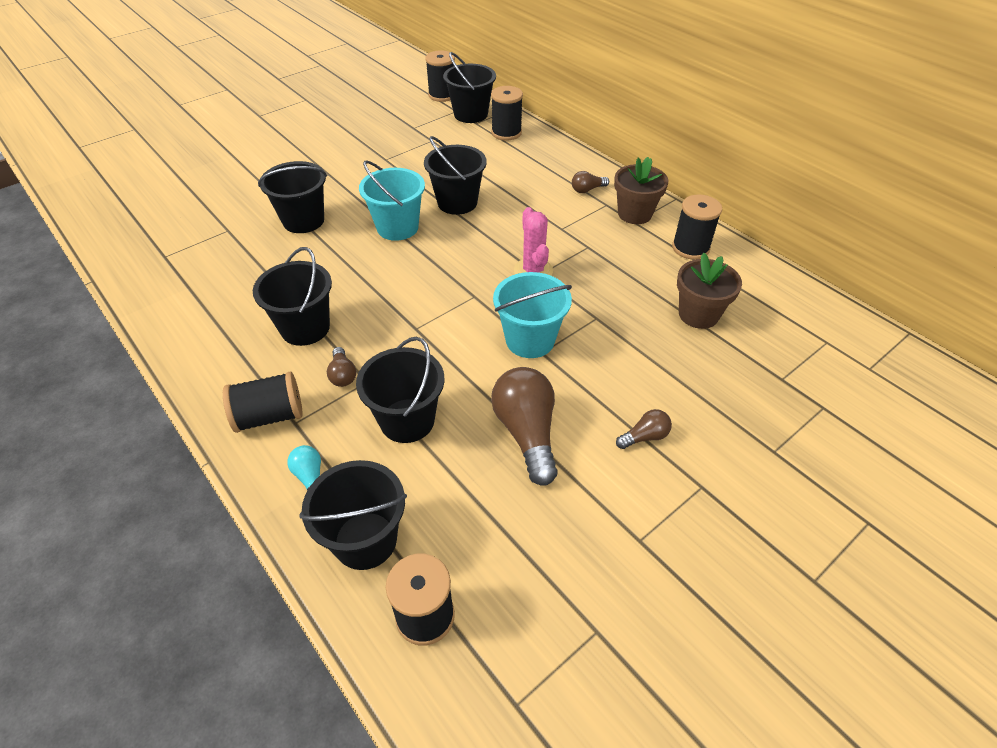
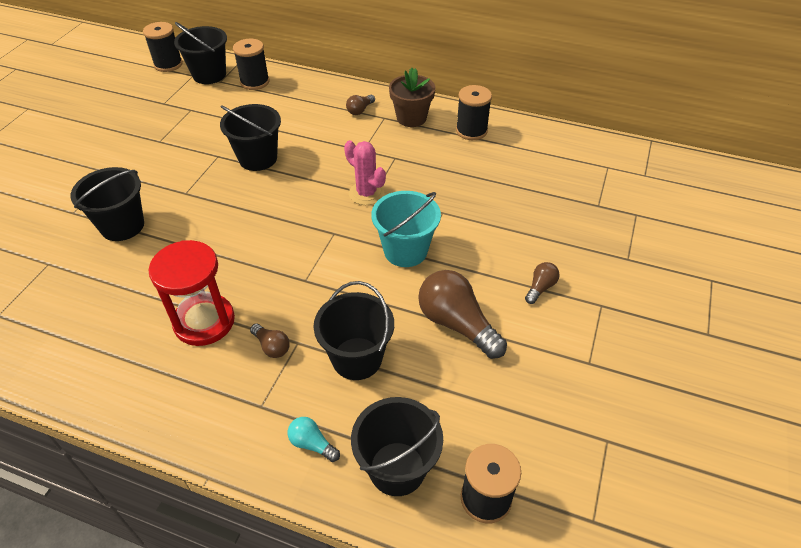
camera: 30 degrees left, 0 degrees up
(269, 416) = (233, 412): black spool -> none
(305, 328) = (204, 322): black bucket -> red hourglass
(397, 227) = (220, 199): turquoise bucket -> none
(698, 314) = (512, 180): brown flower pot -> none

